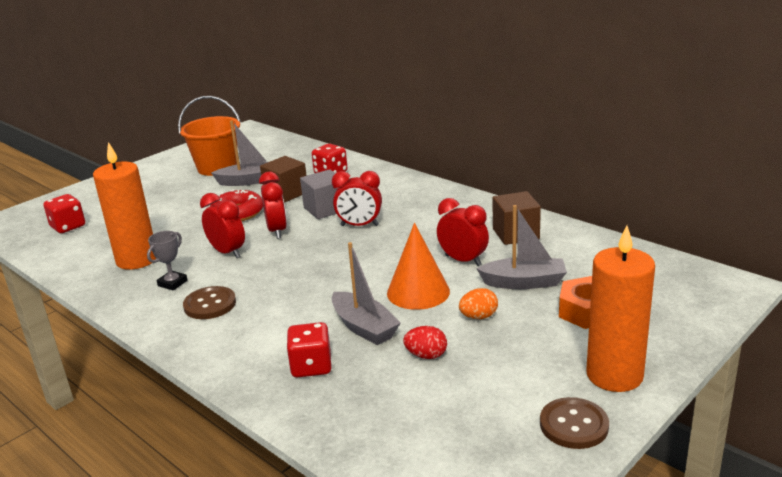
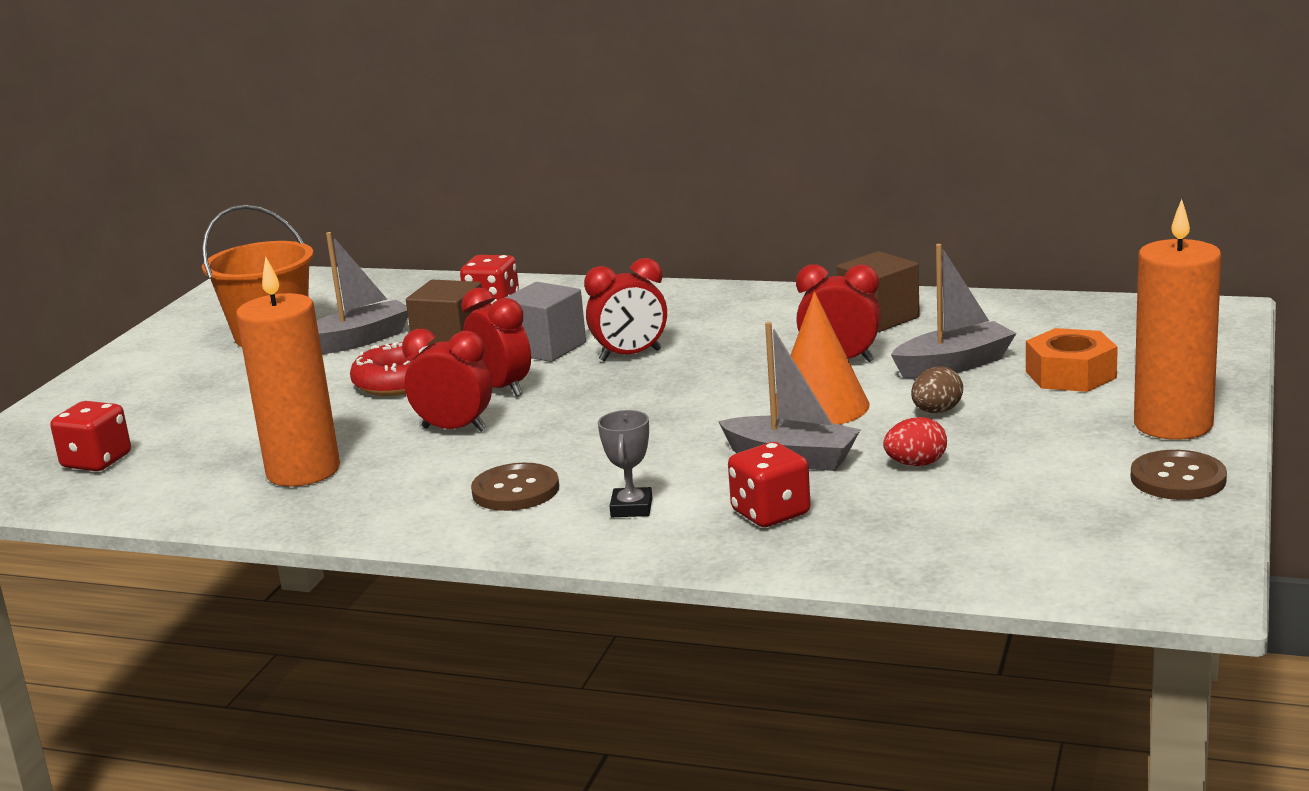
camera: 25 degrees left, 5 degrees down
(172, 283) = (413, 482): grey trophy -> grey trophy (631, 508)
(478, 317) = (937, 411): orange egg -> brown egg

